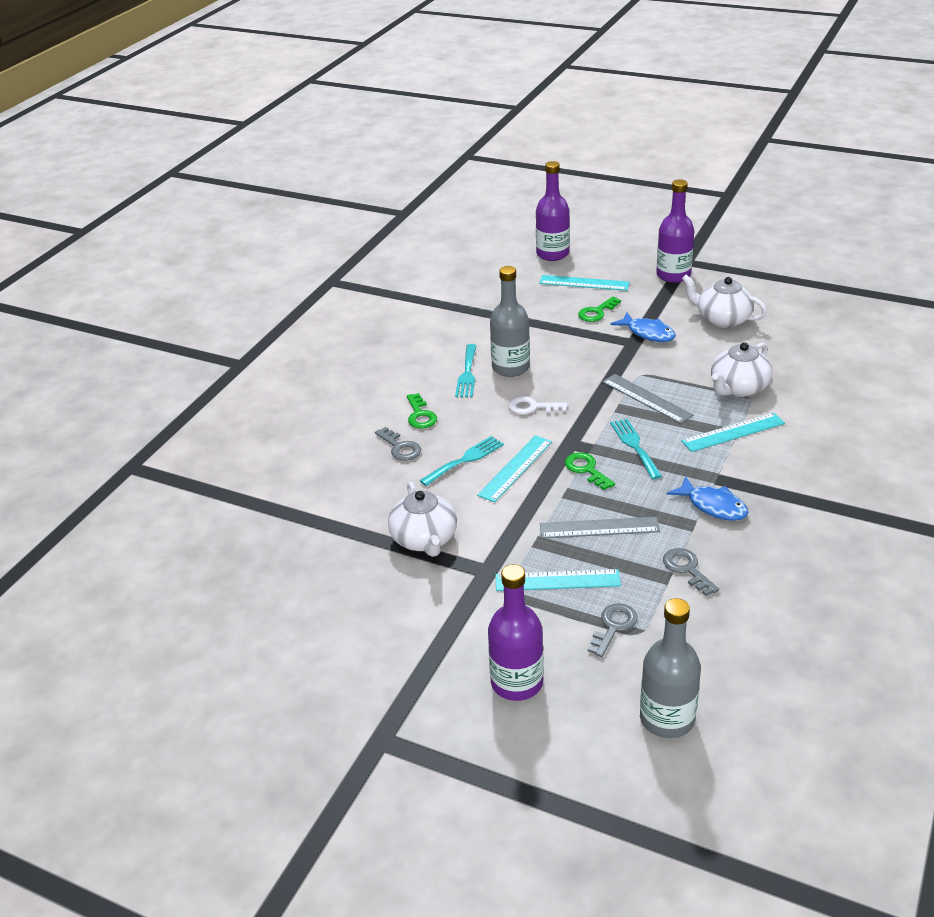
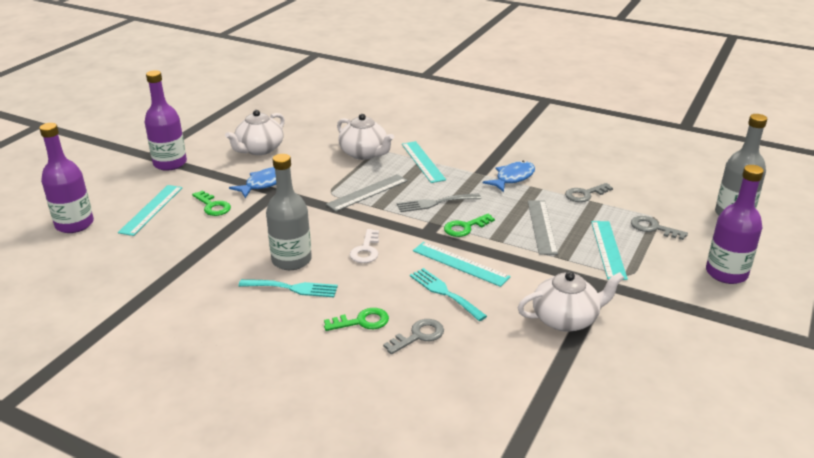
camera: 90 degrees left, 5 degrees down
(634, 446) = (434, 203): turquoise fork -> grey fork

